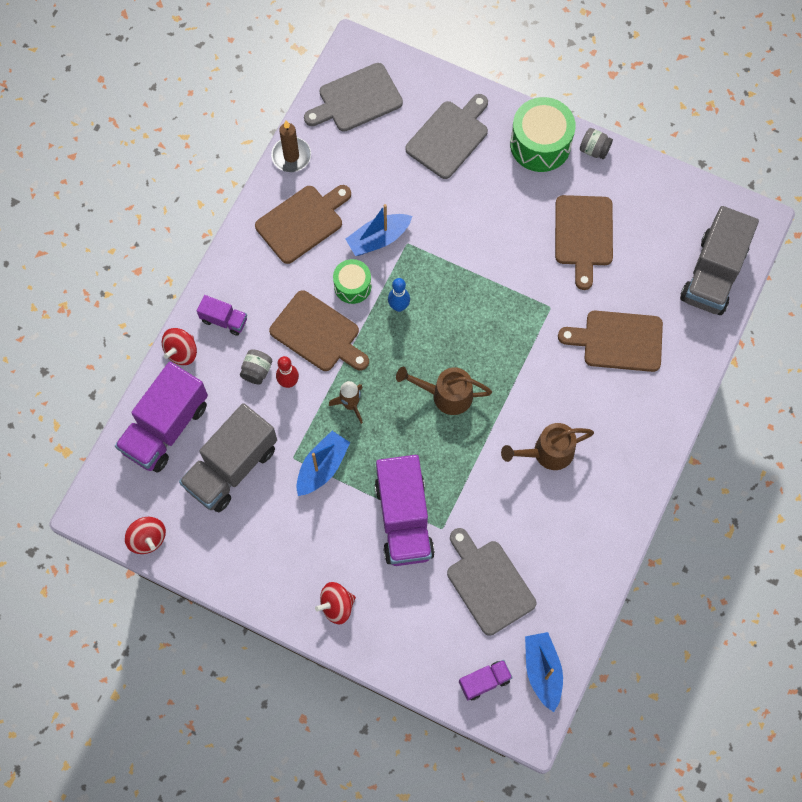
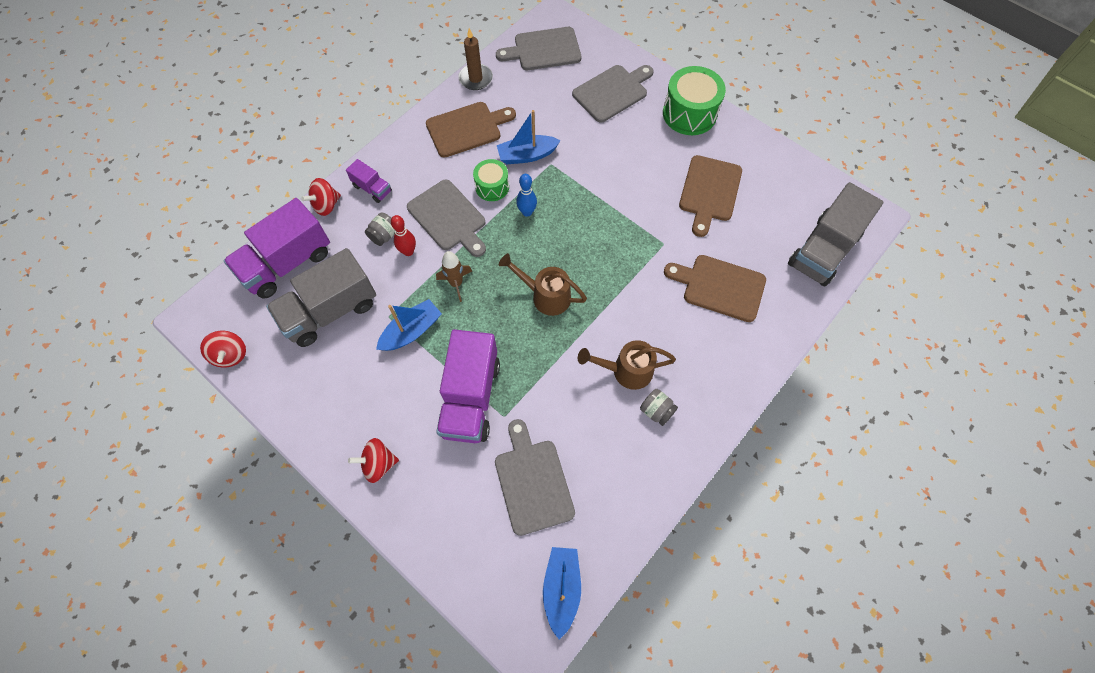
camera: 15 degrees right, 5 degrees down
(318, 333) = (449, 217): brown cutting board -> grey cutting board
(484, 681) = (498, 583): purple truck -> none
(594, 150) = (736, 127): grey jar -> grey jar (656, 411)

